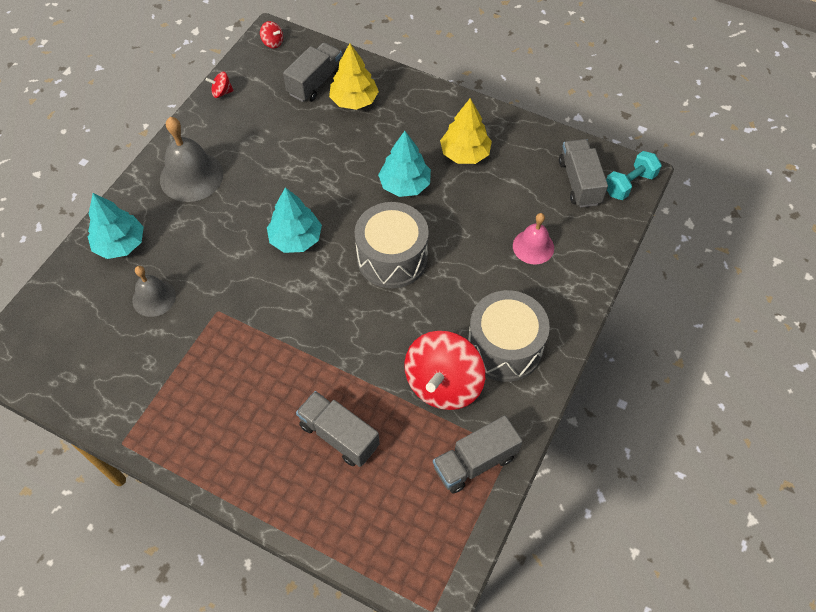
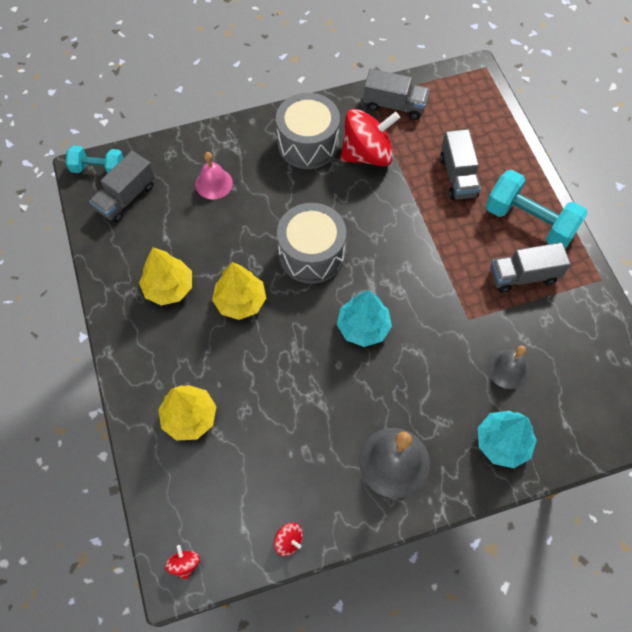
camera: 135 degrees left, 5 degrees up
(231, 445) = (529, 222): none -> turquoise dumbbell
(315, 82) = (198, 470): grey truck -> grey truck (523, 276)
(405, 185) = (240, 301): turquoise tree -> yellow tree

